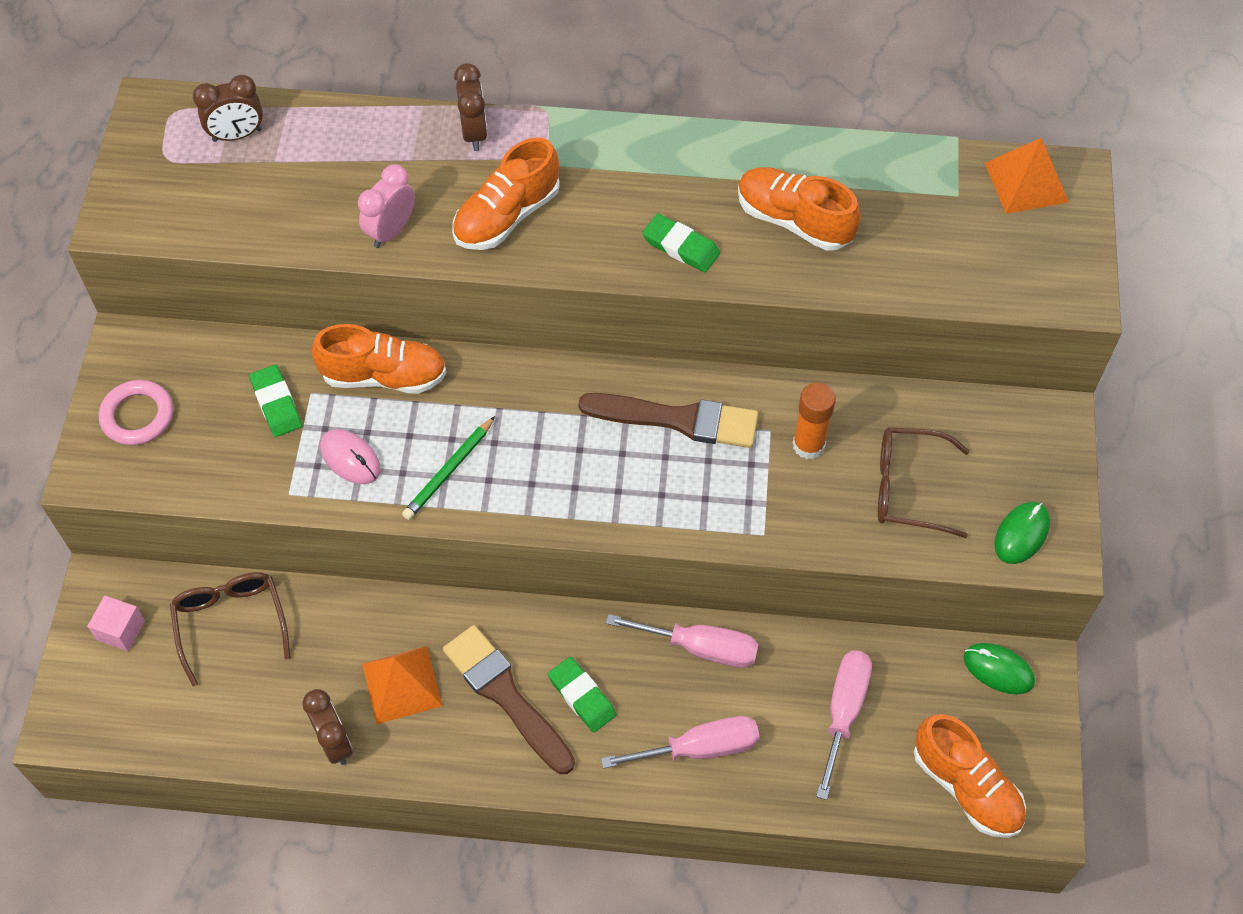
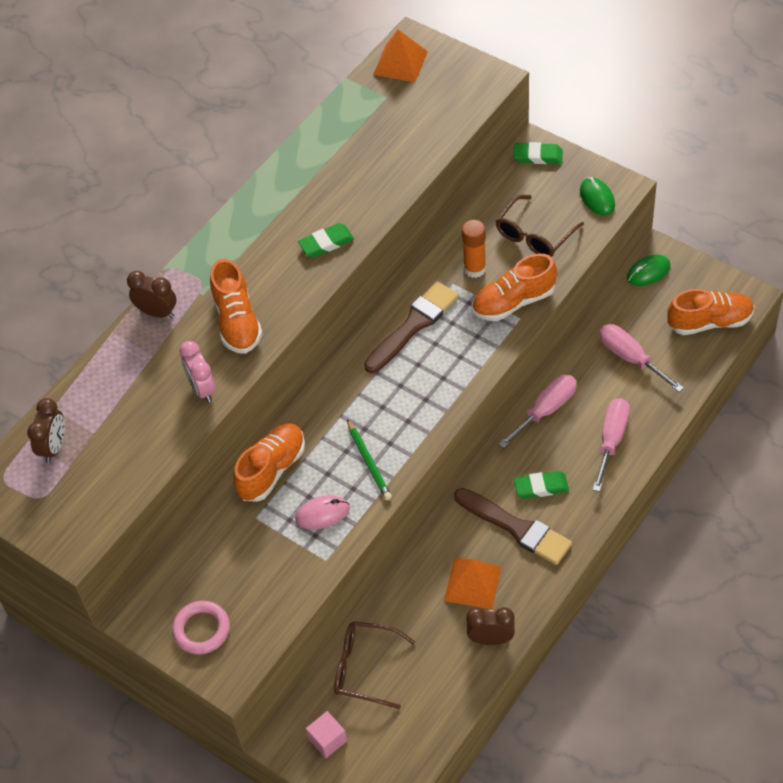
camera: 55 degrees left, 5 degrees down
(276, 404) = (250, 541): green eraser -> green eraser (538, 156)
(506, 696) = (516, 528): brown brush -> brown brush turned 135 degrees counterclockwise
(794, 221) = (348, 180): orange shoe -> orange shoe (513, 302)

